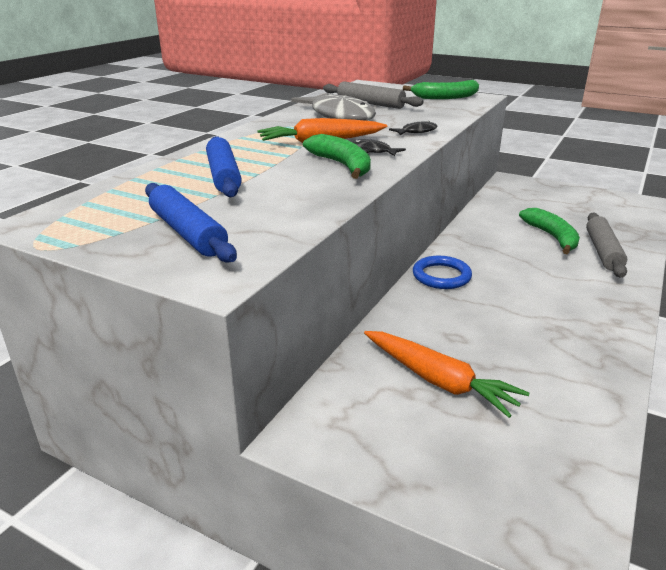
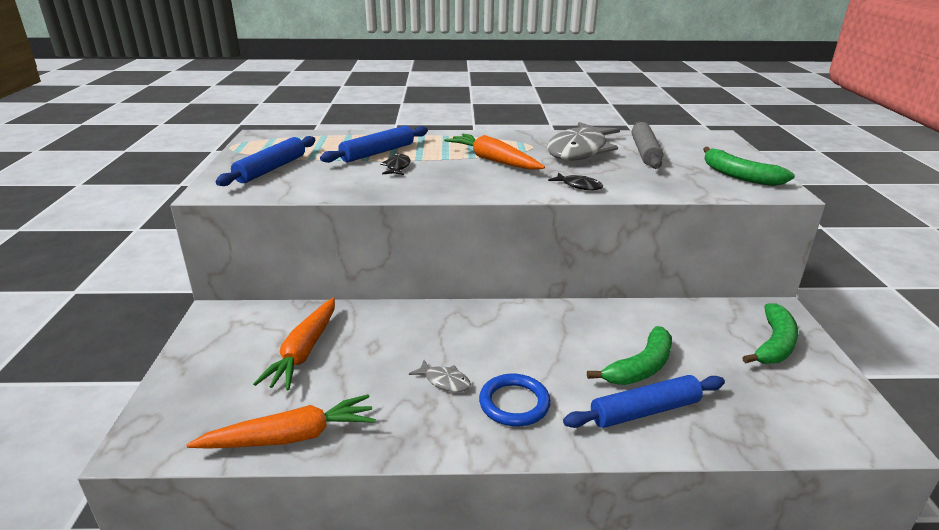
camera: 60 degrees right, 0 degrees up
(342, 165) = (442, 179): green banana -> green banana (774, 344)
(373, 151) = (494, 181): black fish -> black fish (397, 167)
(441, 276) = (474, 317): blue ring -> blue ring (514, 403)
(533, 314) = (444, 381): none -> grey fish
(588, 417) = (291, 437): none -> orange carrot
(603, 251) = (645, 411): grey rolling pin -> blue rolling pin

